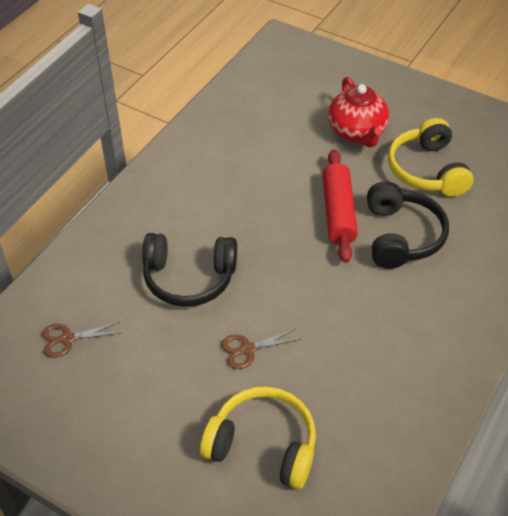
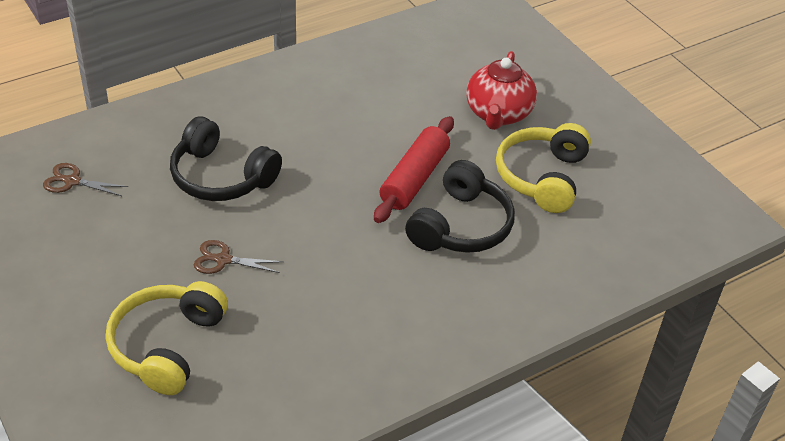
camera: 25 degrees right, 5 degrees down
(263, 445) = (167, 346): yellow headphones -> yellow headphones turned 120 degrees counterclockwise

